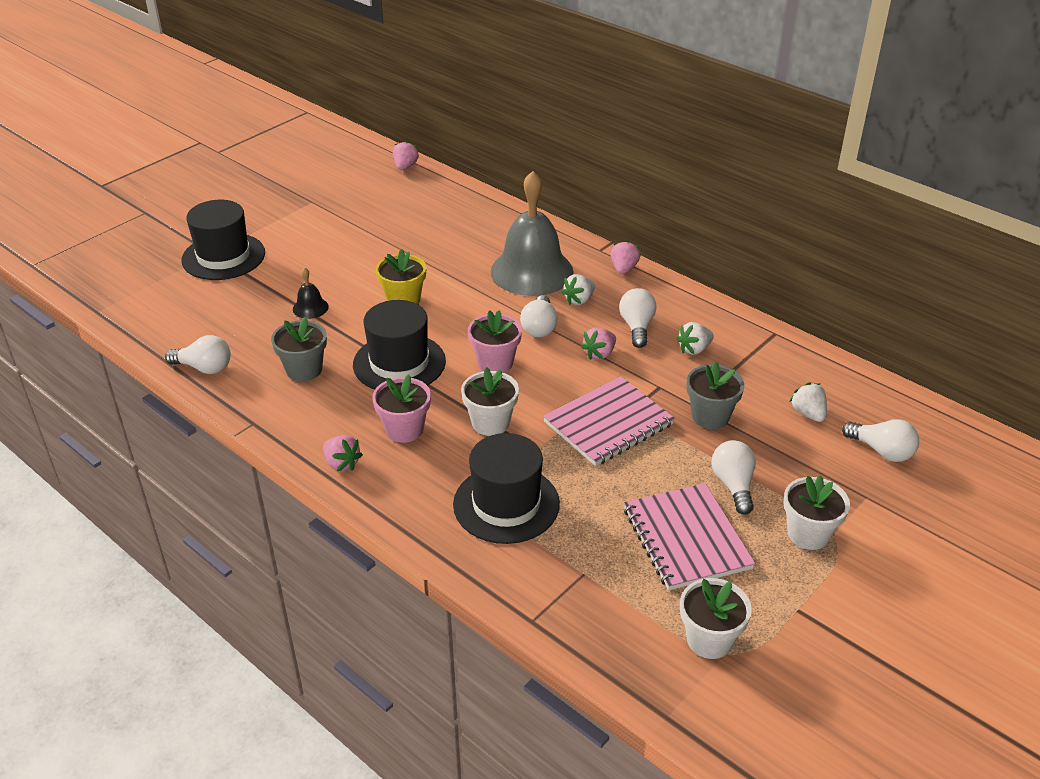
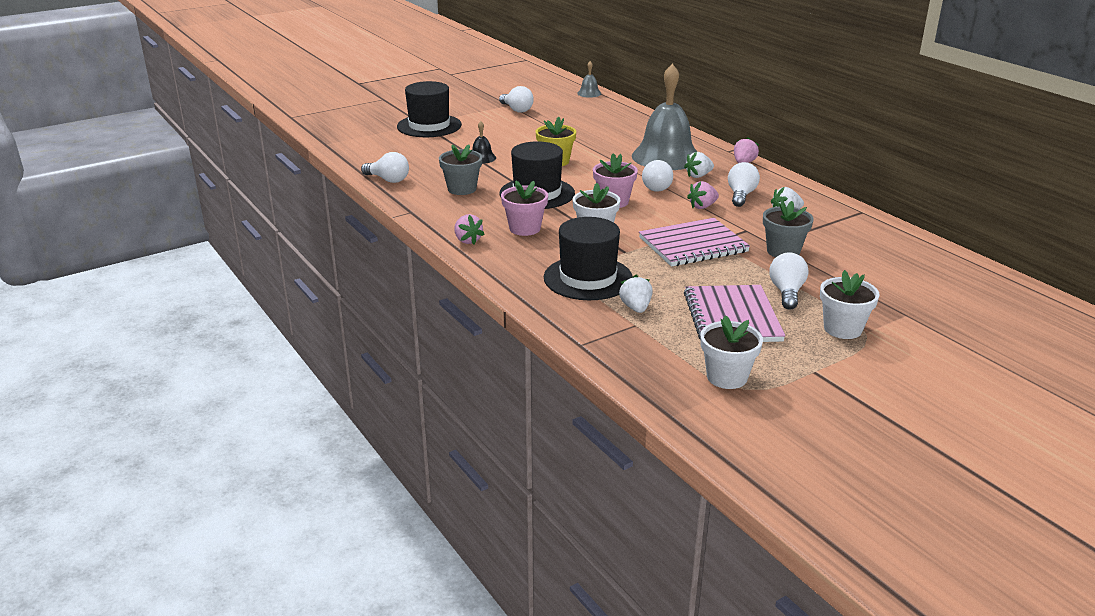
camera: 15 degrees right, 10 degrees down
(405, 167) = (589, 93): pink strawberry -> grey bell
(808, 414) = (872, 260): white strawberry -> white strawberry (636, 308)
(881, 451) = (931, 290): white light bulb -> white light bulb (516, 110)

